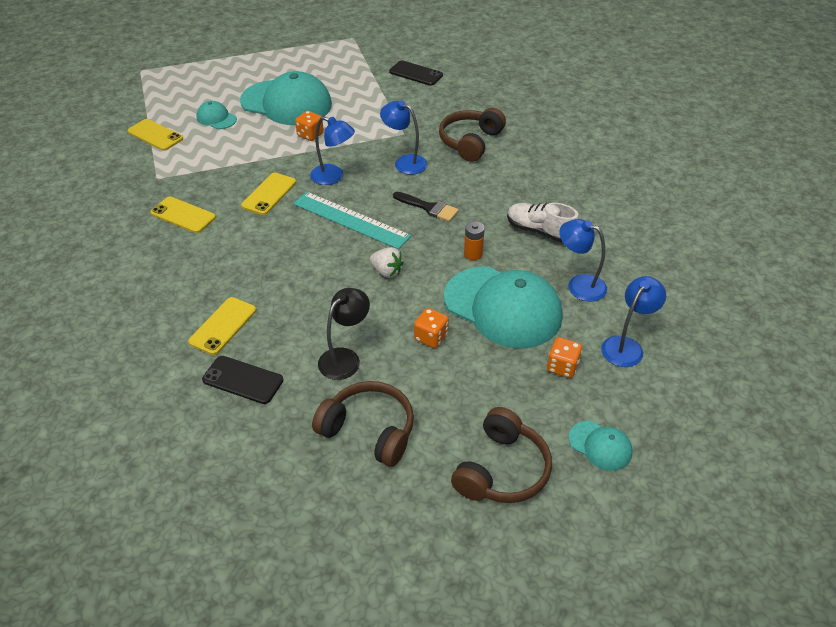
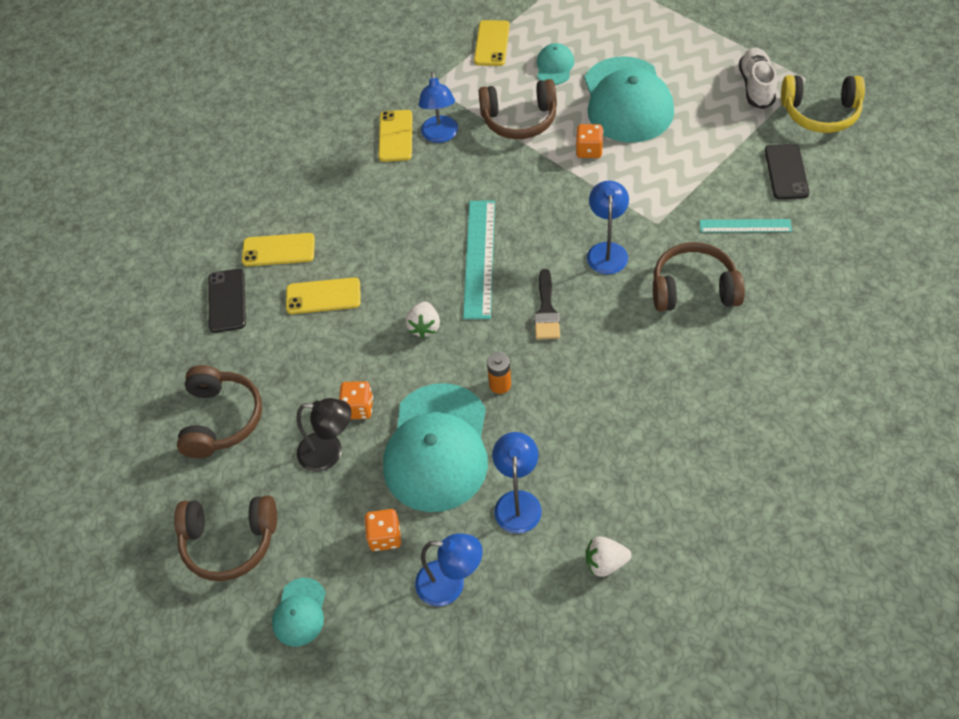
camera: 65 degrees right, 10 degrees up
(245, 152) = (519, 119): none -> brown headphones
(269, 194) = (470, 176): yellow phone -> yellow phone (323, 296)
(333, 177) = (535, 207): blue lamp -> blue lamp (440, 136)
(345, 358) = (293, 357): black lamp -> black lamp (329, 453)
(385, 45) = (820, 113): none -> yellow headphones
(441, 104) = (745, 226): none -> turquoise ruler
(540, 231) = (581, 427): white shoe -> white shoe (756, 86)
(654, 264) = (605, 563): none -> white strawberry

